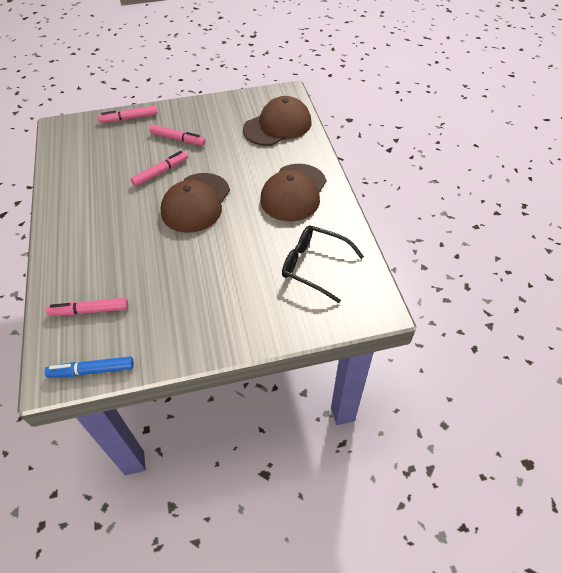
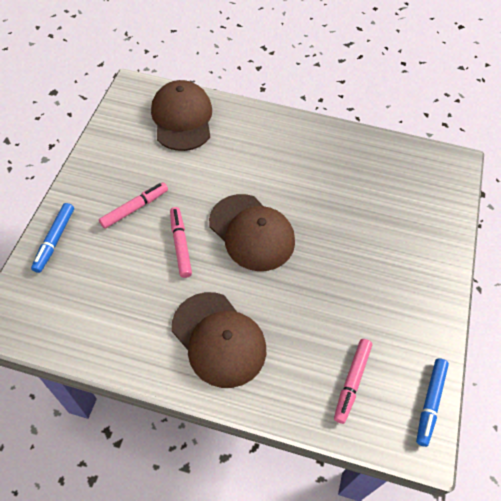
camera: 65 degrees left, 5 degrees up
(129, 118) = (54, 240): pink marker -> blue marker
(293, 192) = (289, 151): brown cap -> brown cap (219, 339)
(314, 266) = (390, 180): black glasses -> none

